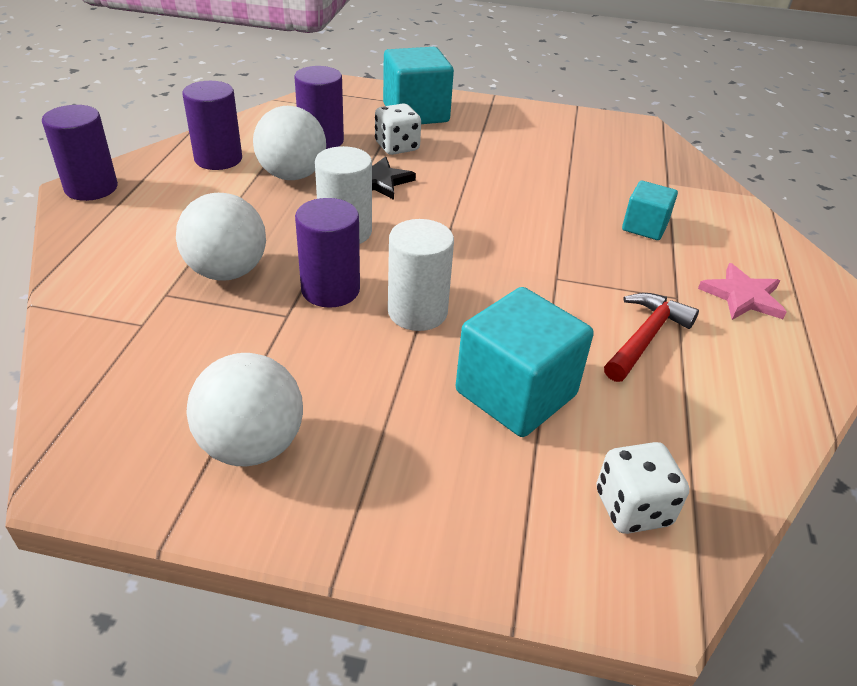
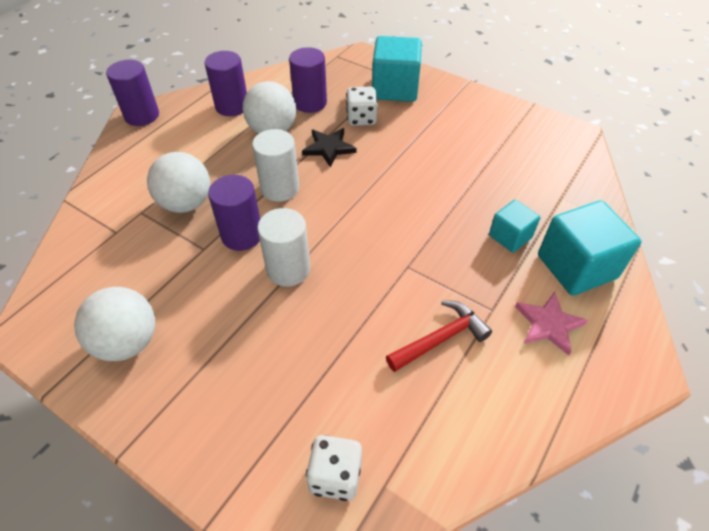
camera: 25 degrees right, 10 degrees up
(516, 393) = (314, 356): turquoise cube -> turquoise cube (576, 267)

